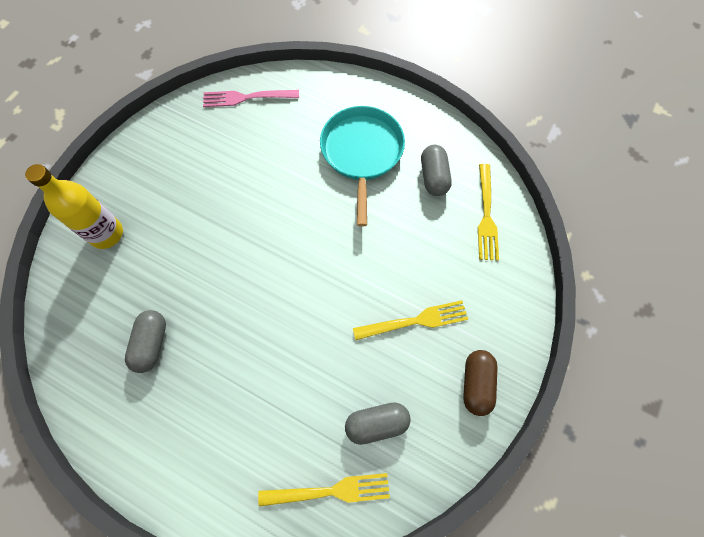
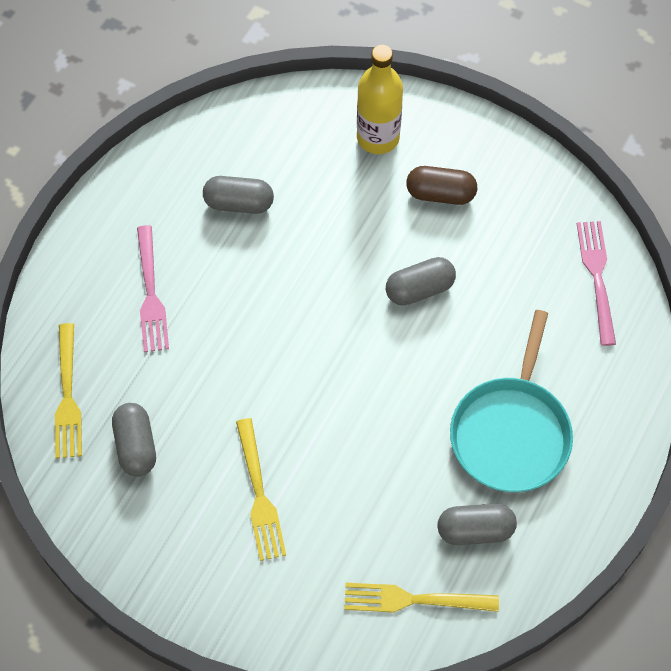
camera: 90 degrees right, 5 degrees down
(233, 418) = (151, 294): none -> pink fork
(246, 207) = (419, 289): none -> grey capsule
(362, 153) = (511, 432): turquoise pan -> turquoise pan turned 105 degrees clockwise
(476, 384) = (176, 564): brown capsule -> brown capsule (440, 194)

